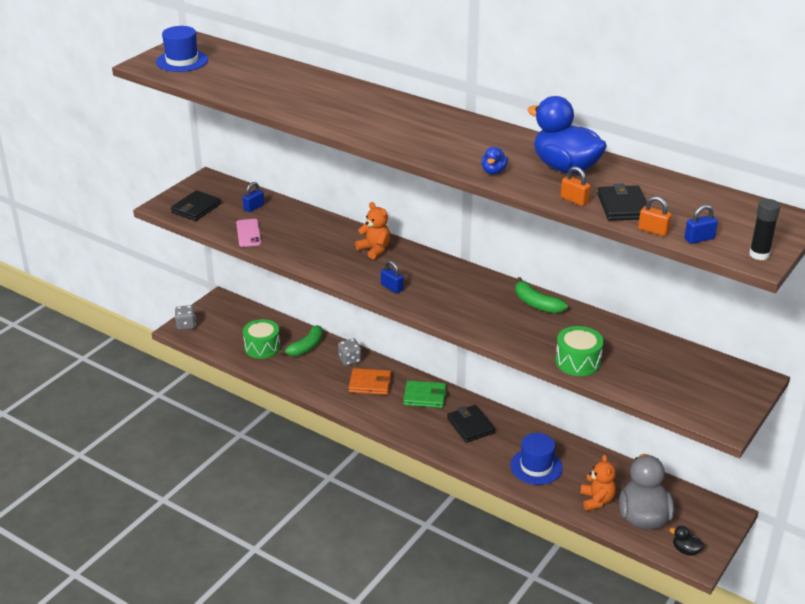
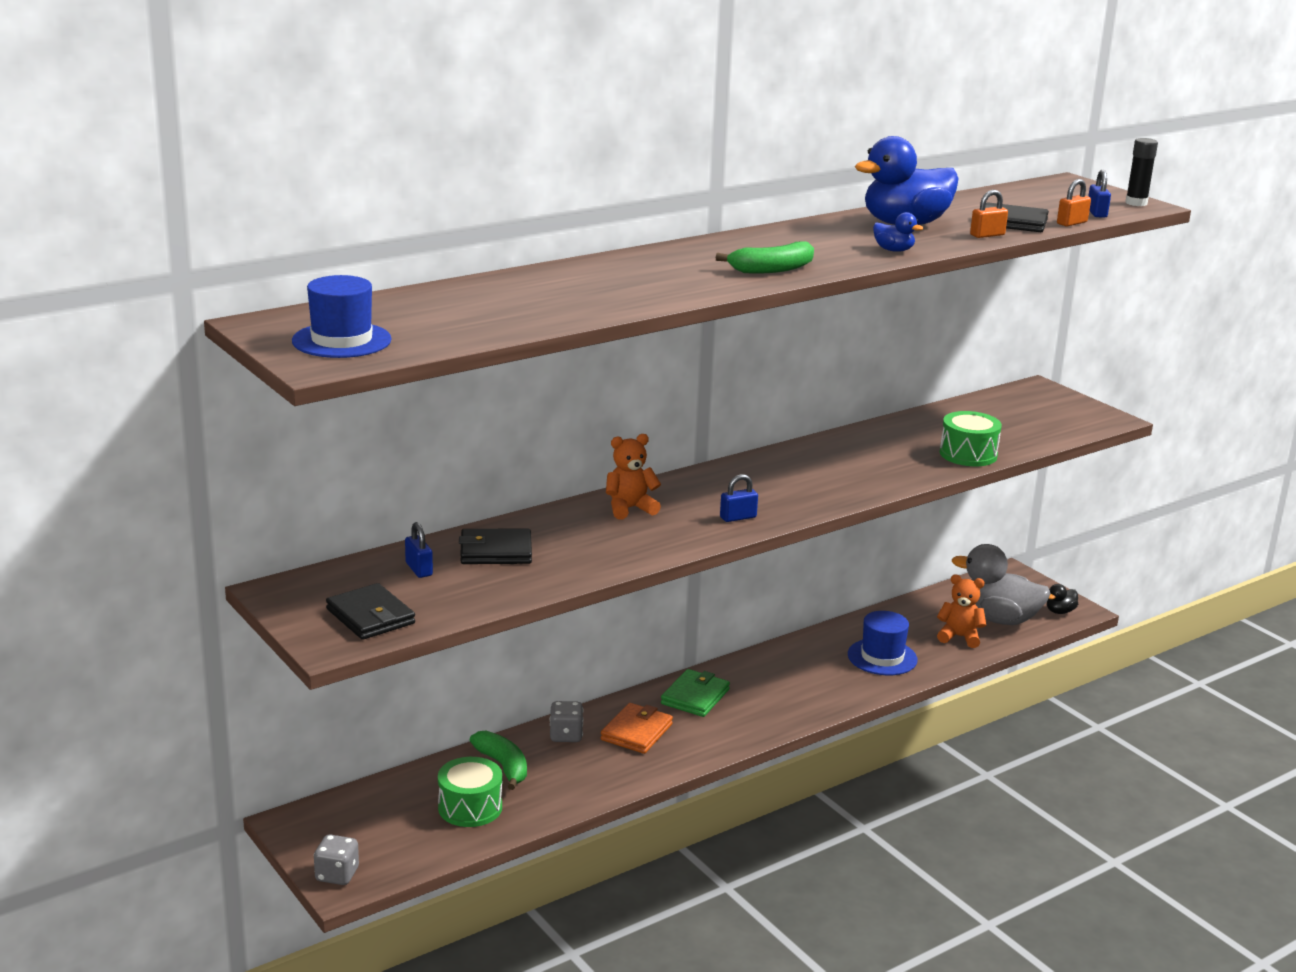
camera: 70 degrees left, 10 degrees down
(248, 233) = (498, 587): pink phone -> none
(470, 426) = (778, 680): black wallet -> black wallet (496, 551)
(537, 304) = (835, 447): green banana -> green banana (772, 269)

